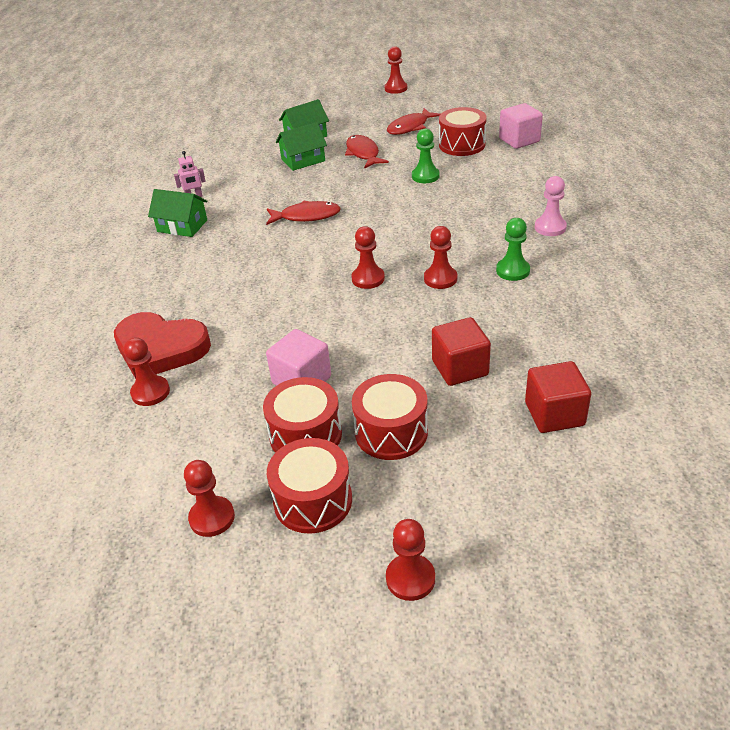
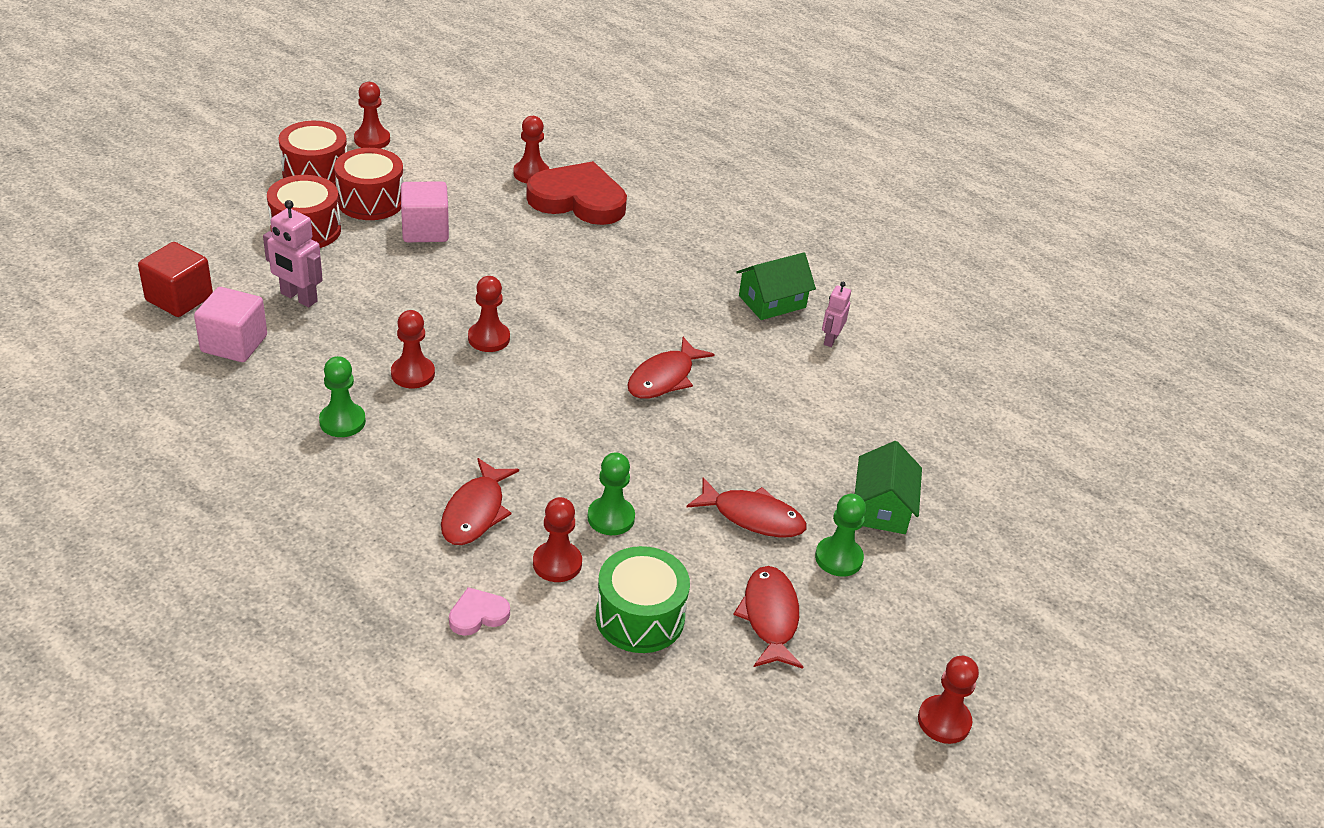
camera: 125 degrees right, 0 degrees up
(160, 348) = (578, 200): red heart -> red heart turned 45 degrees clockwise
(303, 160) = (809, 460): green house -> none
(353, 131) = (838, 558): none -> green pawn
(410, 578) = (204, 168): red pawn -> red pawn (557, 563)
(460, 368) = (298, 298): red cube -> pink robot
(462, 145) = (640, 617): red drum -> green drum
(487, 202) = (475, 512): none -> red fish
(519, 140) = (564, 682): pink cube -> pink cube (234, 344)
(531, 169) = (478, 615): none -> pink heart
(550, 227) = (352, 509): pink pawn -> none

